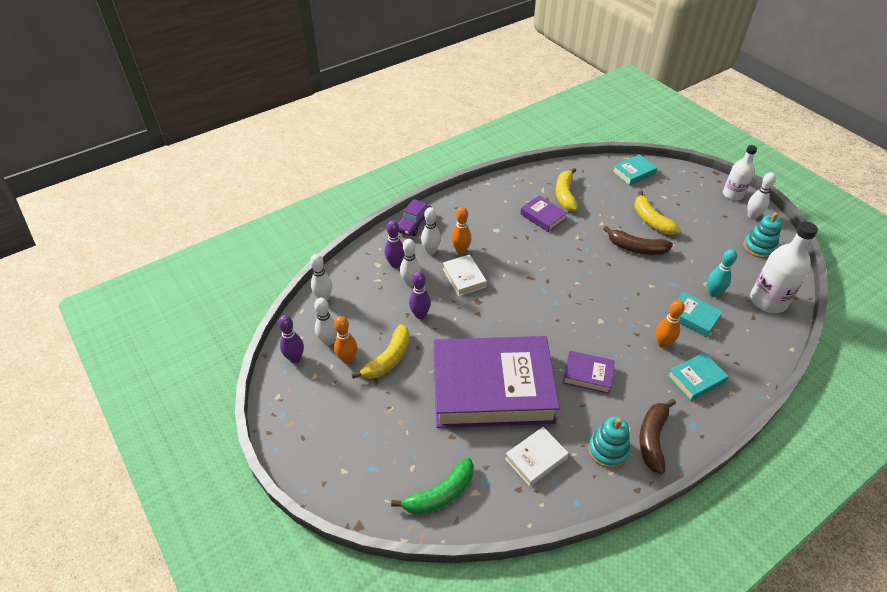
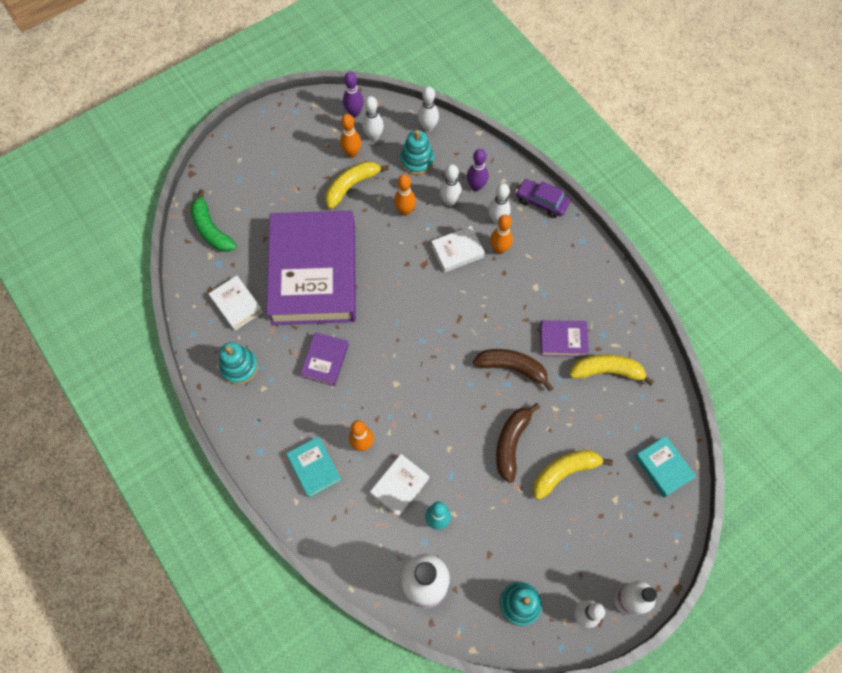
camera: 90 degrees right, 20 degrees up
(363, 306) = (417, 161): none -> turquoise stacking toy
(388, 359) = (351, 186): yellow banana -> yellow banana turned 105 degrees clockwise
(420, 315) = (405, 211): purple bowling pin -> orange bowling pin
(543, 216) = (563, 340): purple book -> purple book turned 45 degrees clockwise
(652, 439) = (248, 409): brown banana -> brown banana (512, 367)
(693, 317) = (400, 486): turquoise book -> white book

